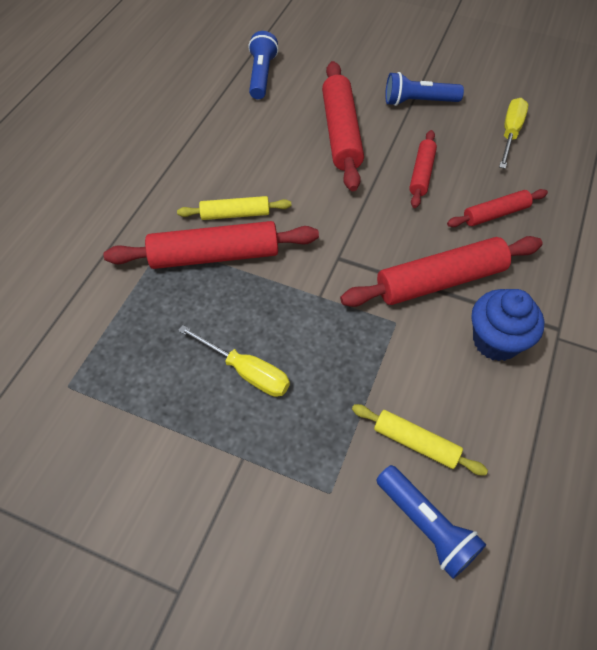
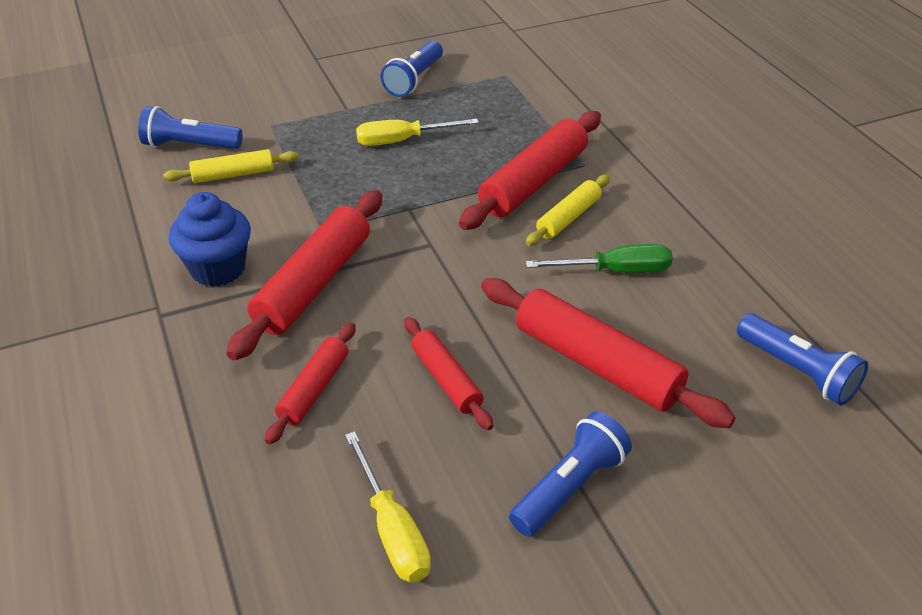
camera: 135 degrees right, 15 degrees down
(140, 452) = (414, 80): none -> blue flashlight
(262, 166) = (615, 271): none -> green screwdriver

